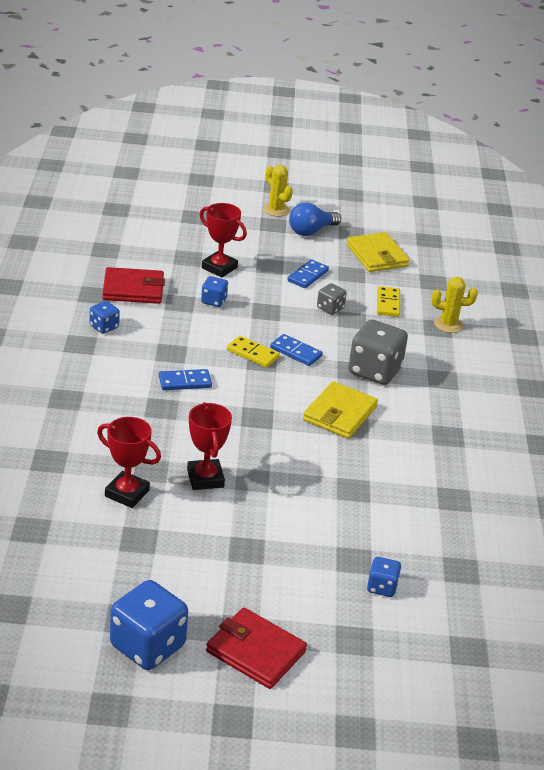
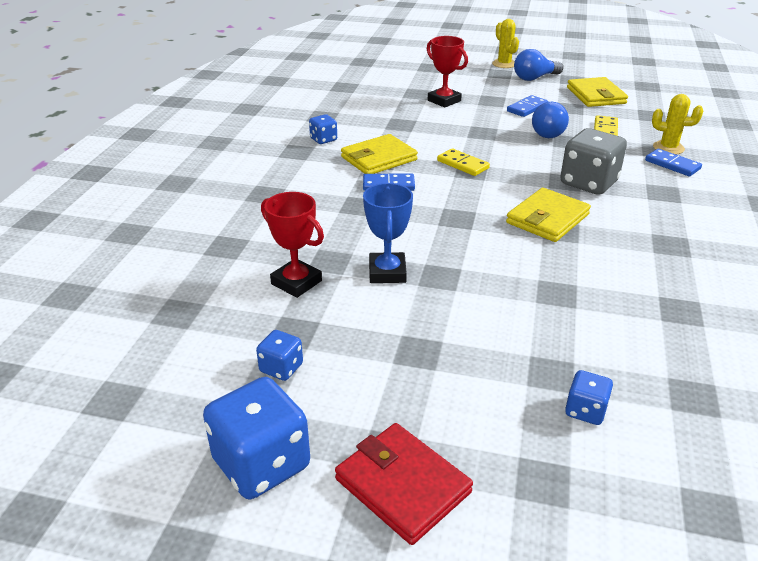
camera: 15 degrees right, 0 degrees up
(133, 289) = (360, 113): red wallet -> none
(167, 350) = (378, 158): none -> yellow wallet
(205, 478) = (387, 272): red trophy -> blue trophy
(213, 301) = (433, 124): blue dice -> blue dice (281, 368)
(296, 352) = (507, 165): blue domino -> blue domino (672, 165)
(330, 308) = (546, 132): grey dice -> blue light bulb

